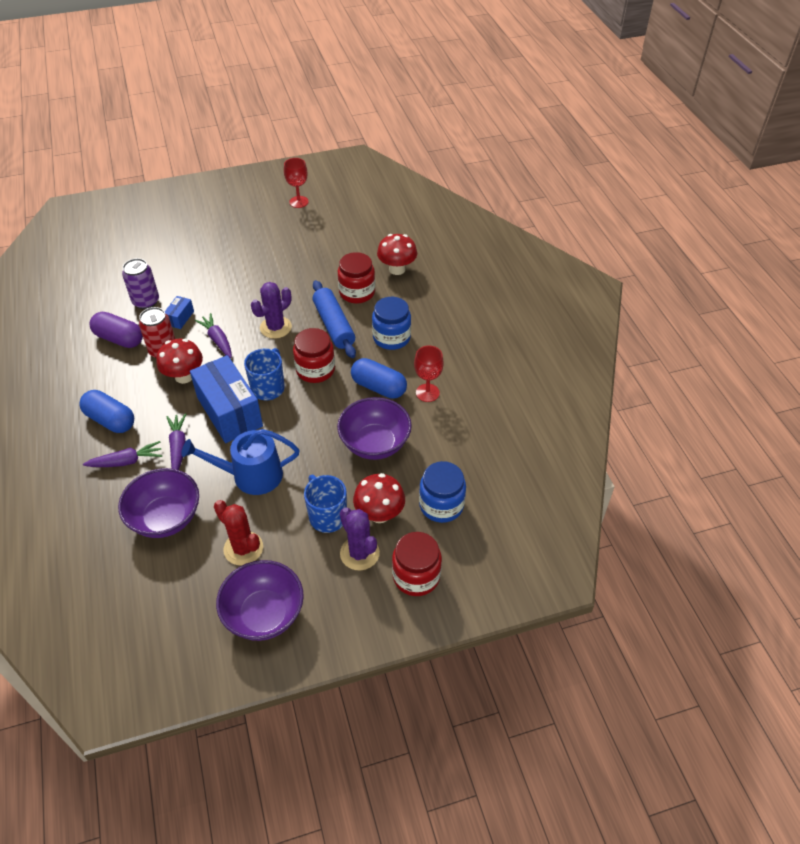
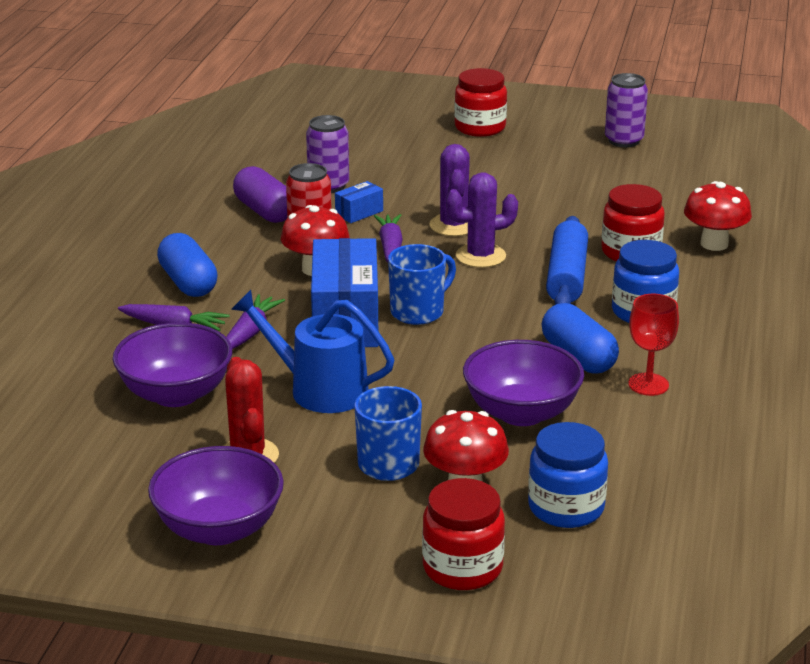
camera: 30 degrees right, 20 degrees down
(299, 202) = (624, 141): red goblet -> purple can
(315, 370) = (500, 313): red jar -> red jar (480, 127)
(359, 553) = (401, 515): purple cactus -> purple cactus (453, 225)

